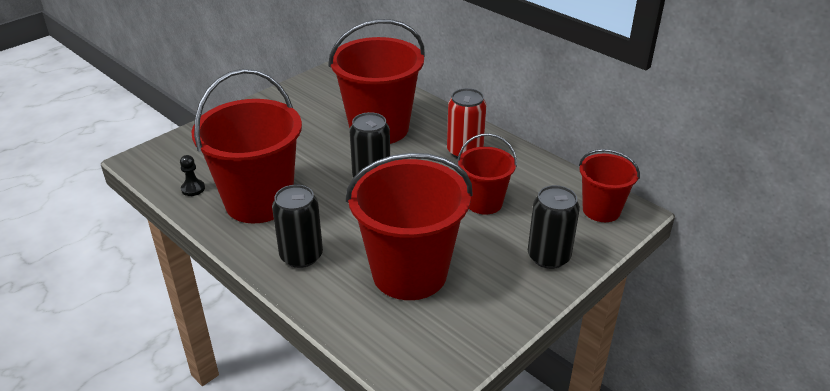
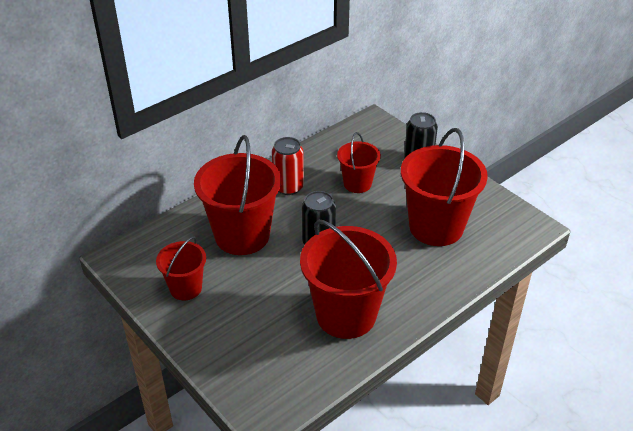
camera: 85 degrees left, 5 degrees up
(193, 189) = (321, 365): black pawn -> none
(301, 256) = (418, 285): black can -> none
(601, 210) = (370, 131): red bucket -> red bucket (186, 288)

